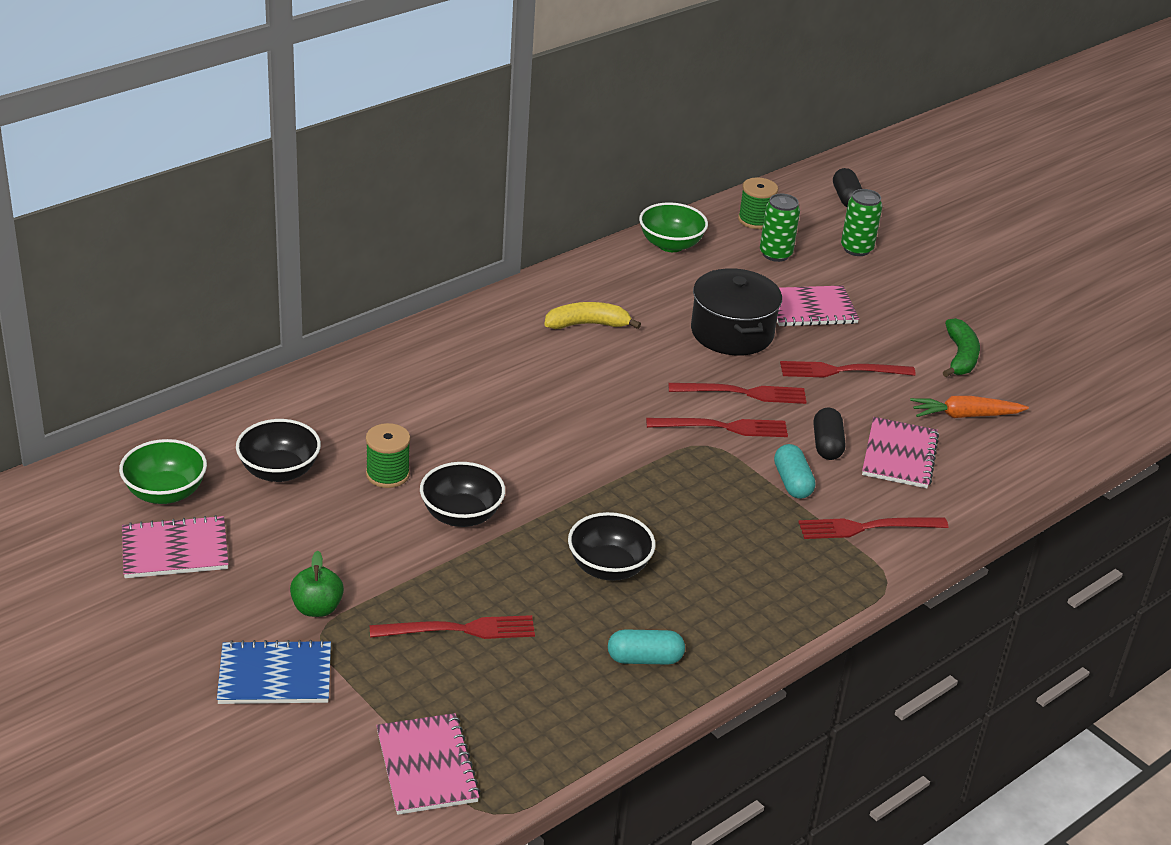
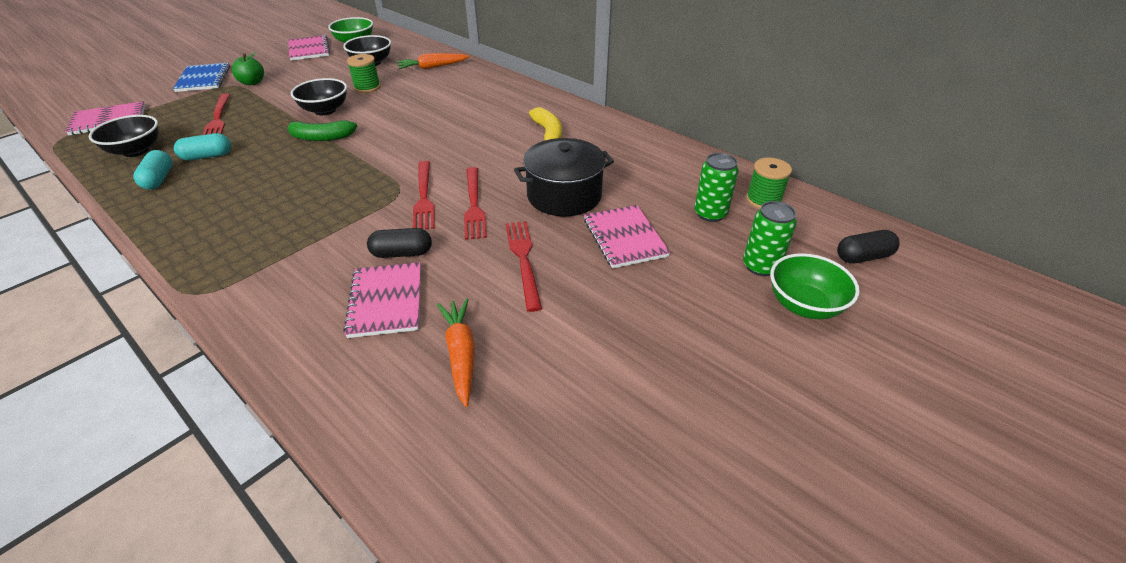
camera: 85 degrees right, 5 degrees up
(328, 405) = (433, 67): none -> orange carrot
(609, 567) = (259, 160): black bowl -> black bowl (136, 151)
(670, 245) = (685, 160): green bowl -> green bowl (804, 305)
(792, 482) = (347, 235): turquoise capsule -> turquoise capsule (207, 156)
(867, 527) = (276, 280): red fork -> none
(899, 455) = (386, 301): pink notebook -> pink notebook turned 75 degrees clockwise
(960, 357) = (579, 352): green banana -> green banana (321, 137)

